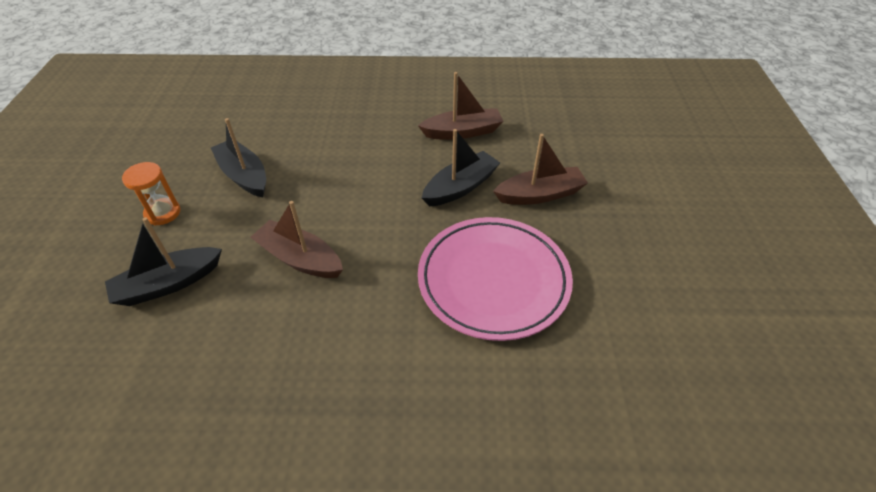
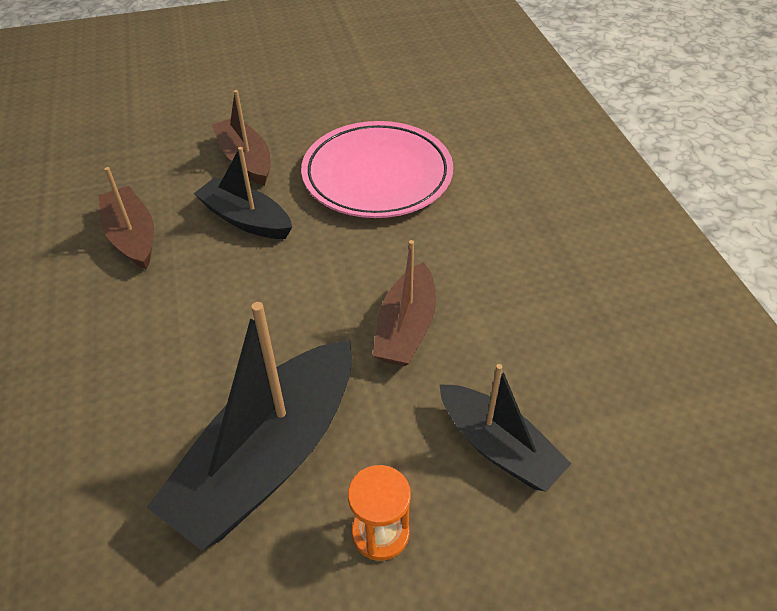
camera: 105 degrees left, 0 degrees up
(244, 176) = (268, 458): black boat -> black boat, size x1.68

